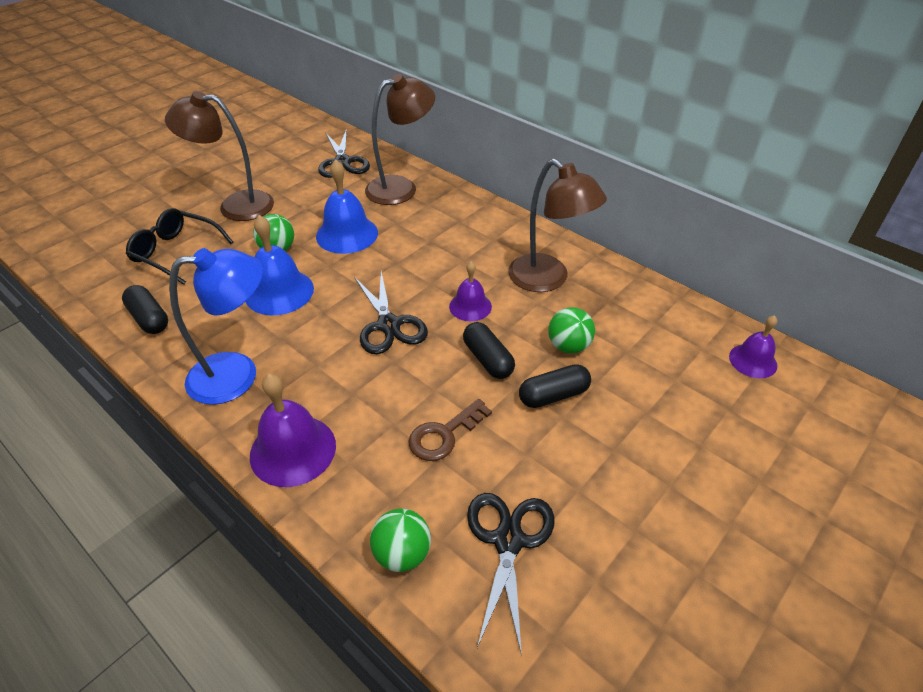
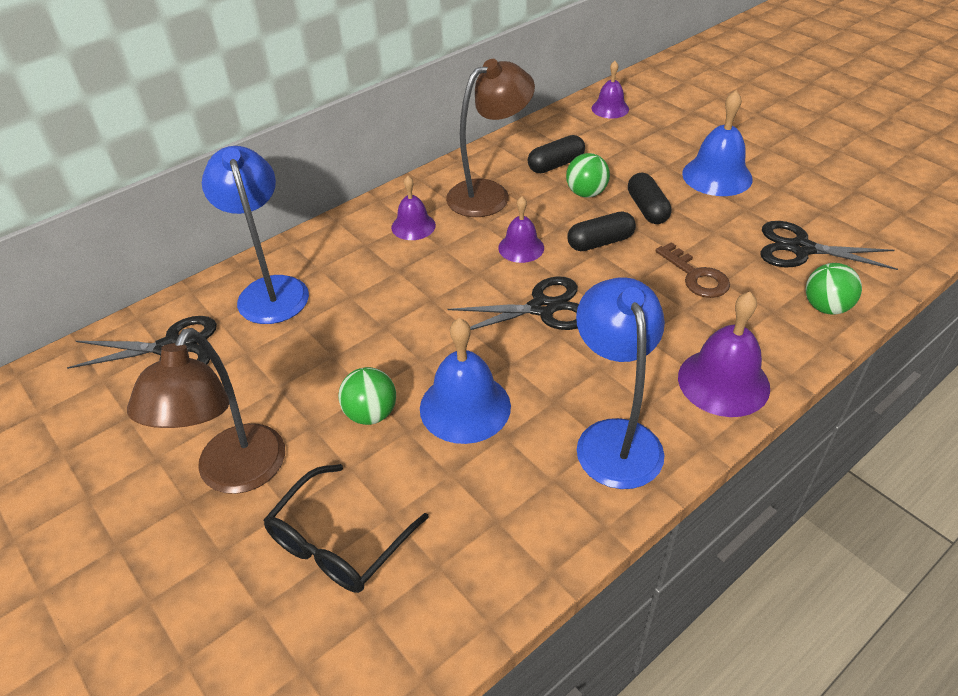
camera: 80 degrees left, 0 degrees up
(149, 319) = (497, 553): black capsule -> black capsule (556, 165)
(347, 234) = (359, 343): blue bell -> blue bell (717, 176)
(401, 188) = (270, 290): brown lamp -> blue lamp
(488, 241) = (413, 226): none -> purple bell

